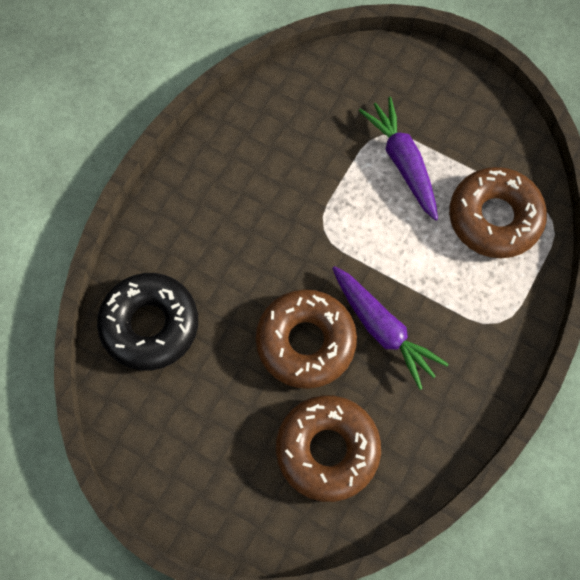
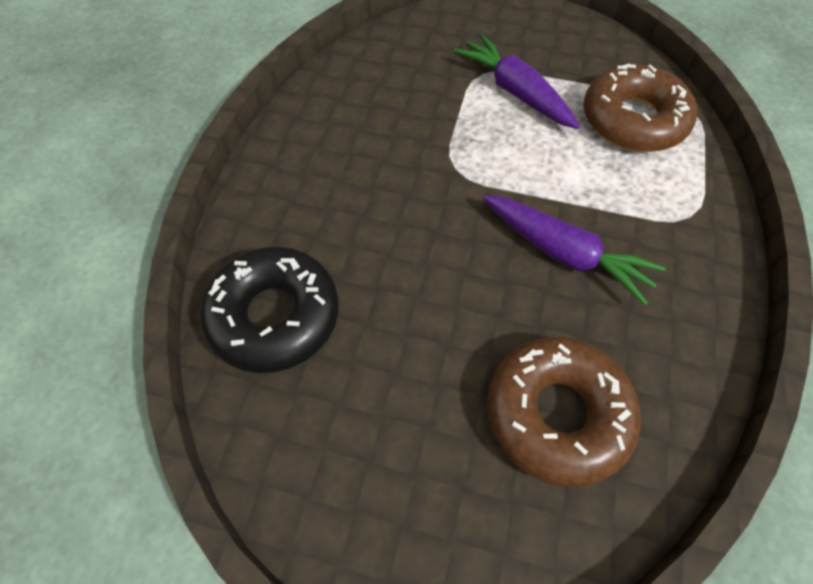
camera: 15 degrees left, 10 degrees down
(306, 342) = (478, 289): brown donut -> none

